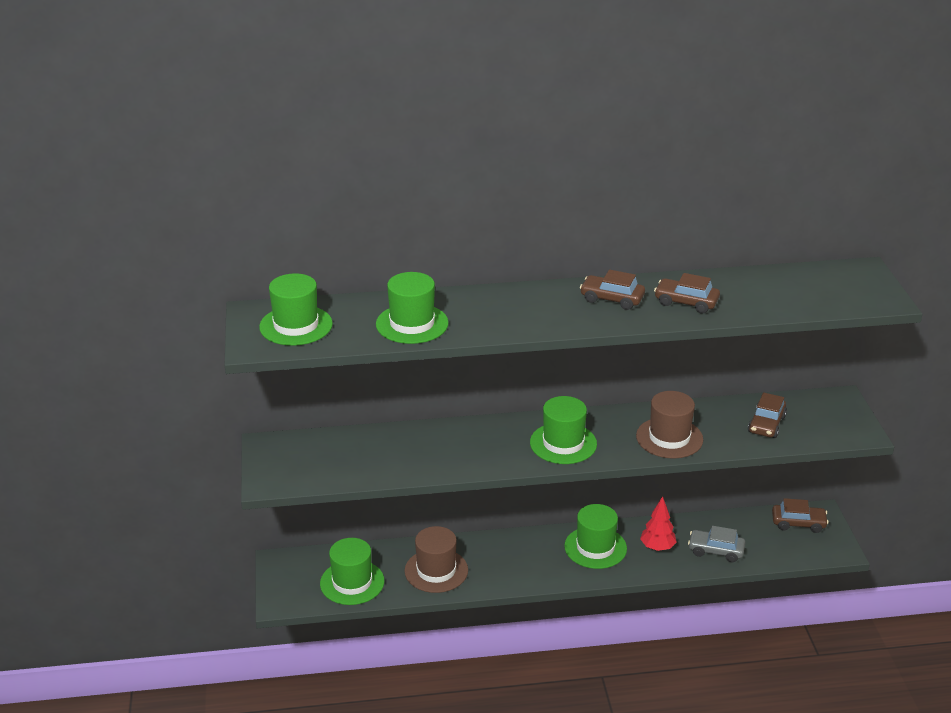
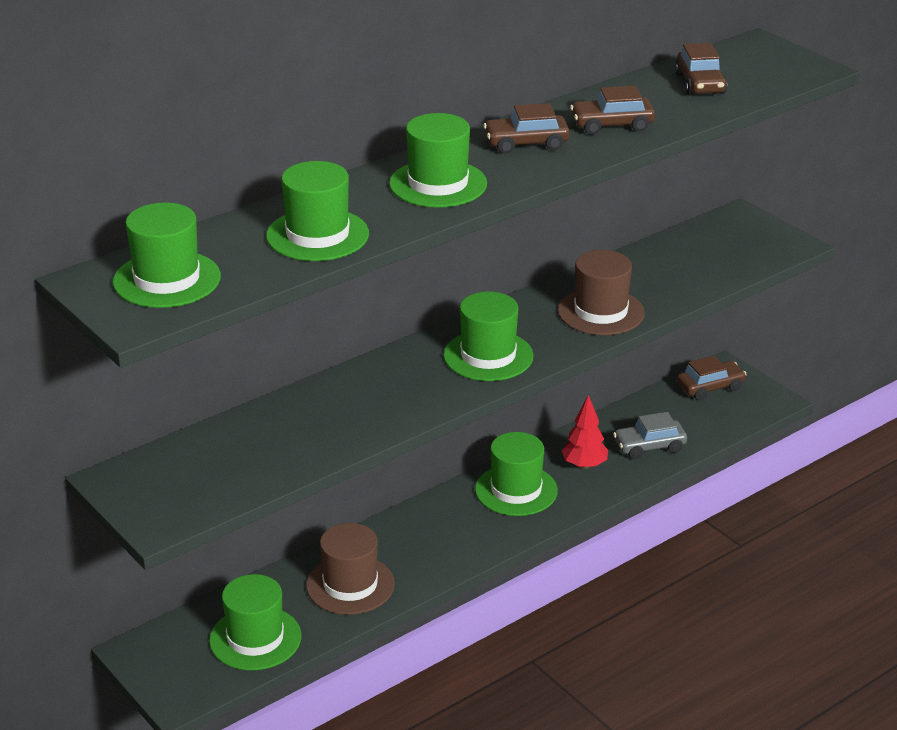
camera: 30 degrees left, 0 degrees up
(523, 311) = (438, 184): none -> green hat
(766, 424) = (689, 265): brown car -> brown car (700, 84)

